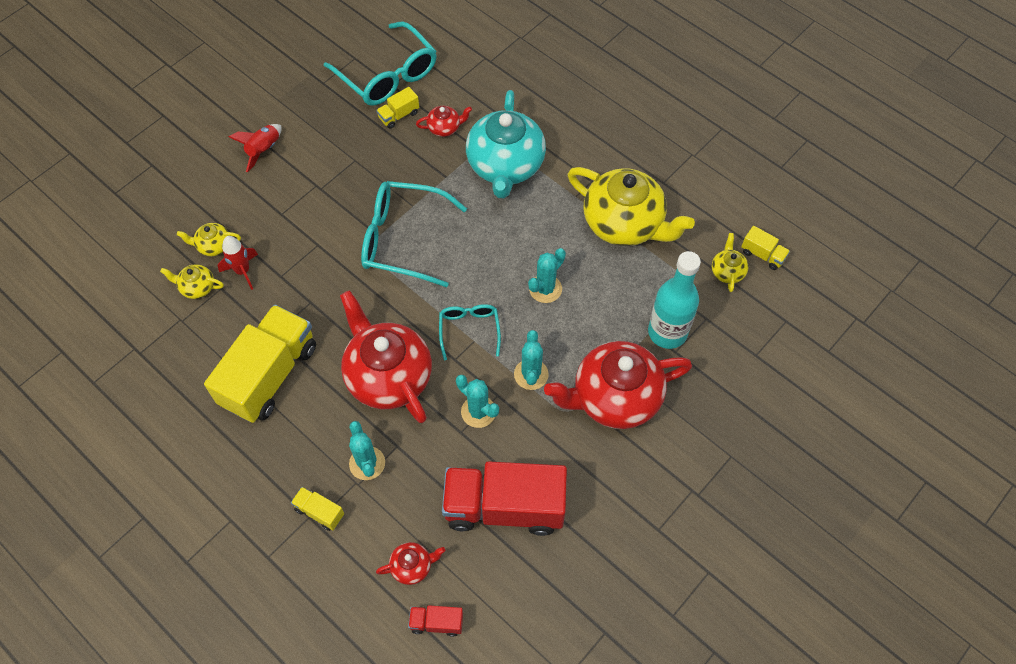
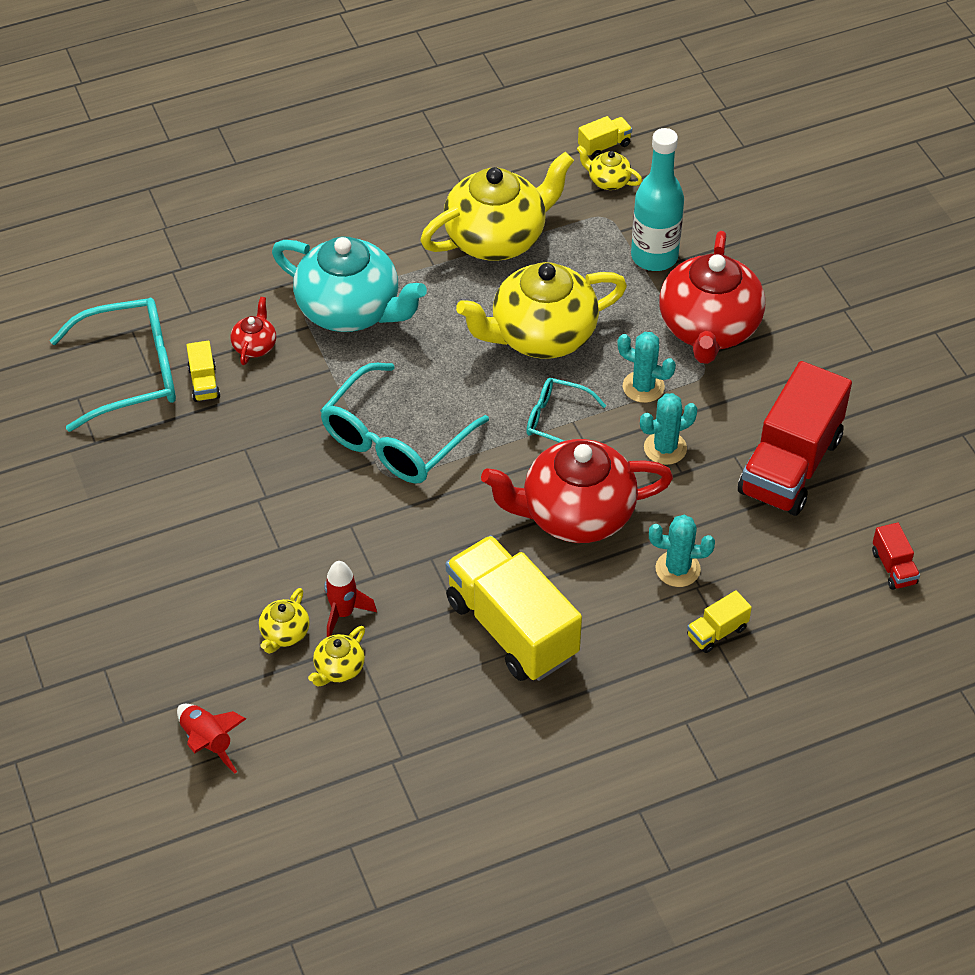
camera: 65 degrees left, 10 degrees down
(264, 150) = (164, 537): red rocket -> red rocket (208, 742)
(412, 566) = (821, 568): red teapot -> none
(436, 623) = (893, 567): red truck -> red truck turned 45 degrees counterclockwise
(545, 289) = (541, 335): turquoise cactus -> yellow teapot

